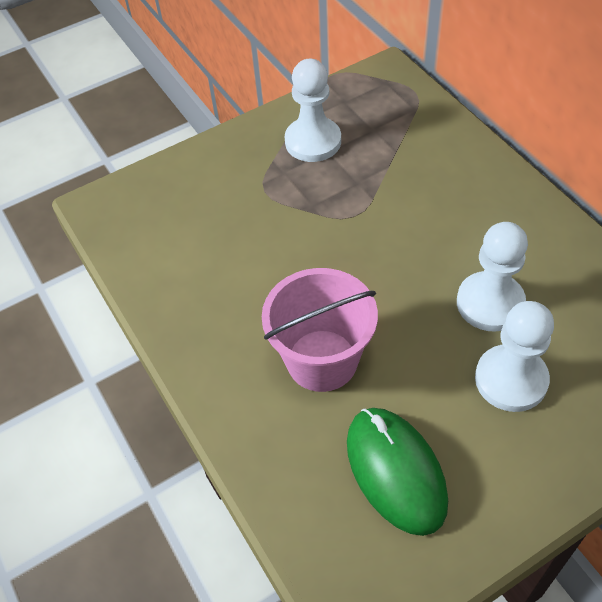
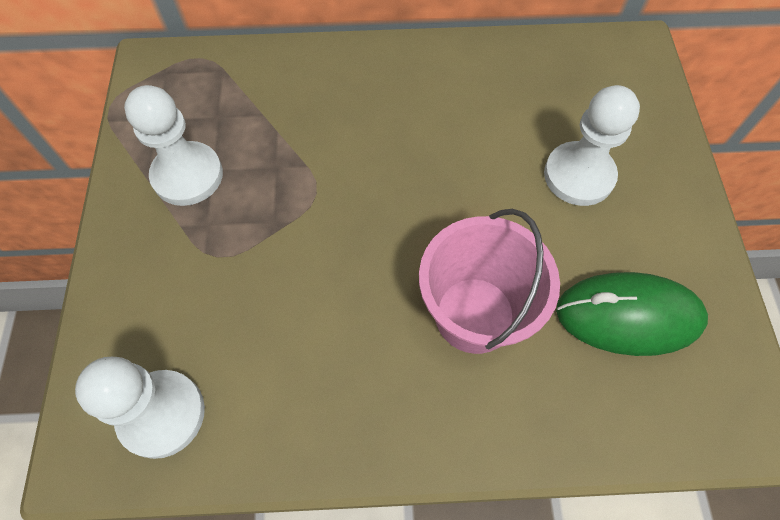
camera: 65 degrees left, 10 degrees up
(490, 303) = (492, 145): white pawn -> white pawn (162, 414)

